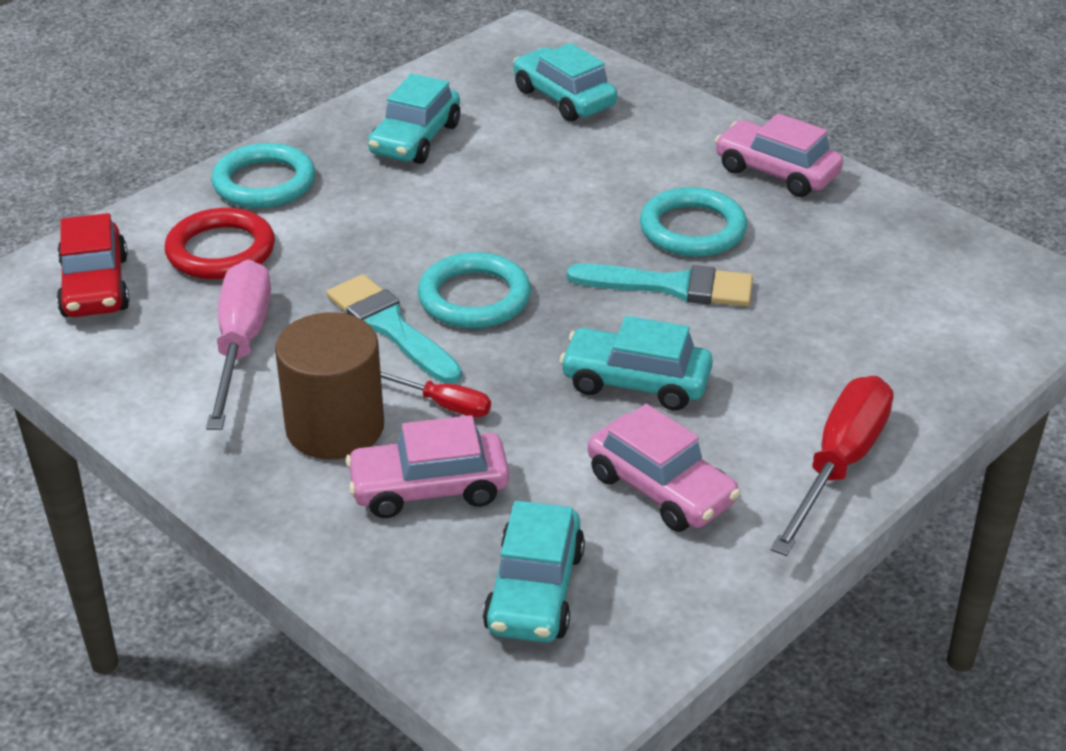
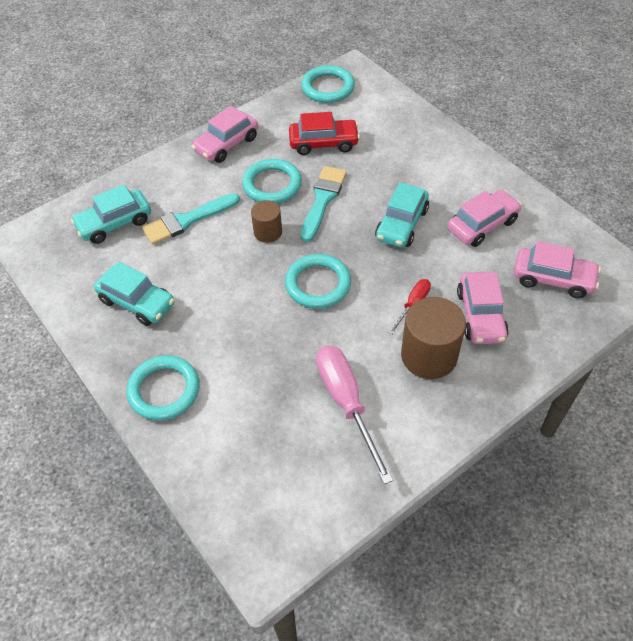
camera: 80 degrees left, 15 degrees up
(95, 287) = (268, 494): red car -> red car (323, 143)
(221, 251) = (241, 416): red ring -> none
(241, 345) = (346, 403): pink screwdriver -> pink screwdriver turned 60 degrees clockwise
(390, 327) = (340, 325): turquoise brush -> turquoise brush (187, 220)
(534, 591) = (553, 279): turquoise car -> pink car
(579, 236) = (268, 232): none -> brown cylinder
(839, 464) = (467, 162): red screwdriver -> none
(990, 267) = (328, 87): none -> turquoise ring

